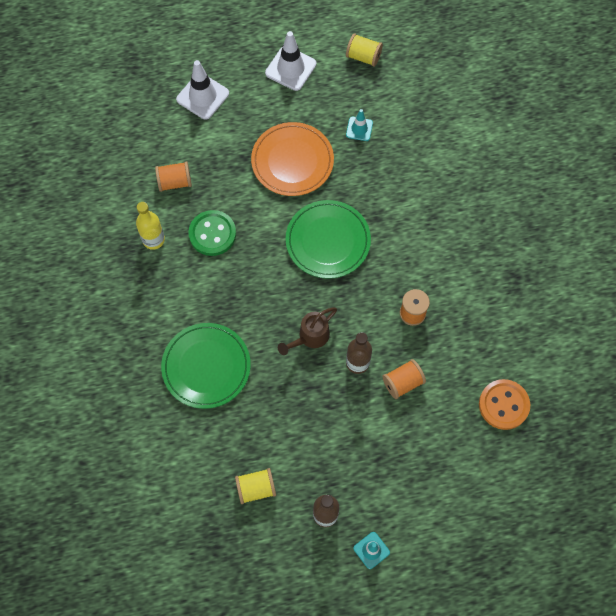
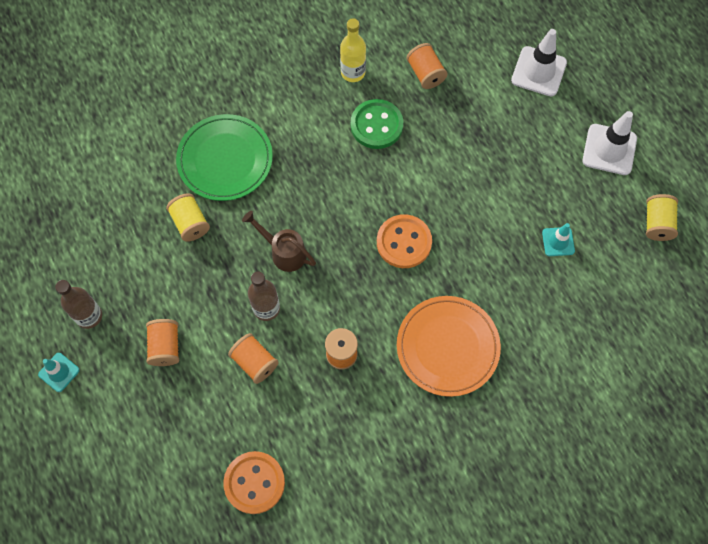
camera: 75 degrees right, 0 degrees up
(256, 488) = (105, 241): yellow spool -> yellow spool (190, 223)
(292, 161) = (490, 181): orange plate -> orange plate (447, 347)
(328, 241) = (404, 242): green plate -> orange button
(370, 453) = (165, 346): none -> orange spool

